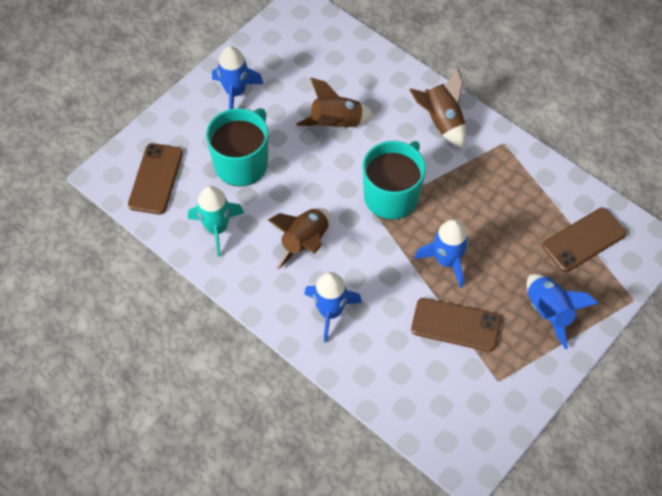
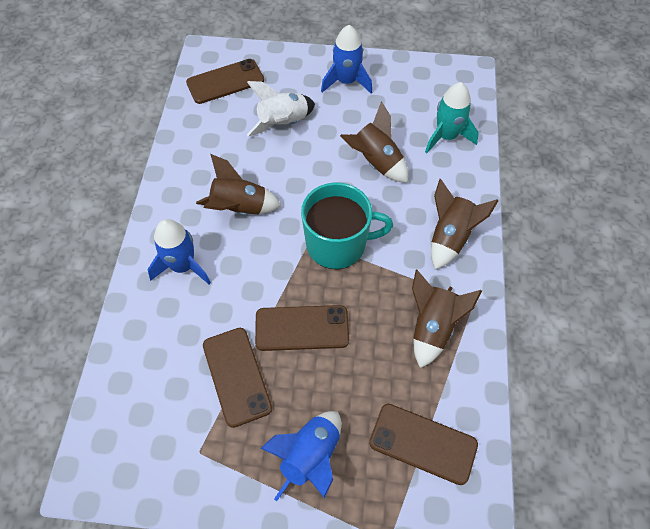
camera: 55 degrees right, 0 degrees up
(217, 228) = (208, 143): turquoise rocket -> turquoise rocket (446, 136)
(242, 163) = (283, 123): turquoise mug -> white rocket
(447, 261) = (302, 328): blue rocket -> brown phone
(505, 180) = (432, 327): none -> brown rocket

